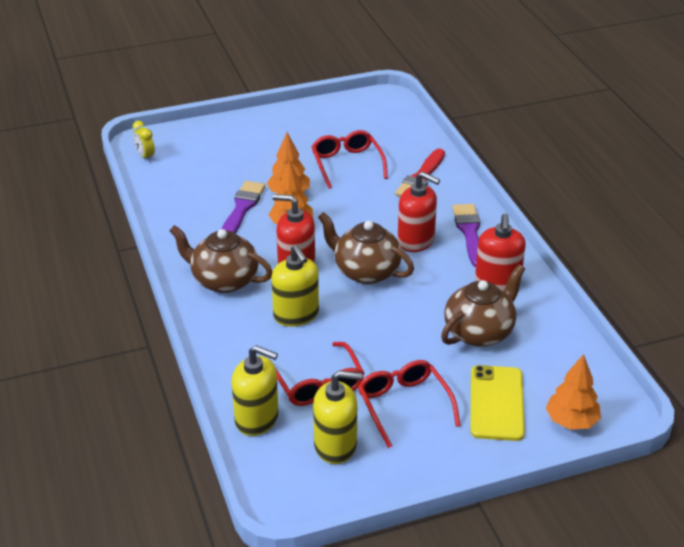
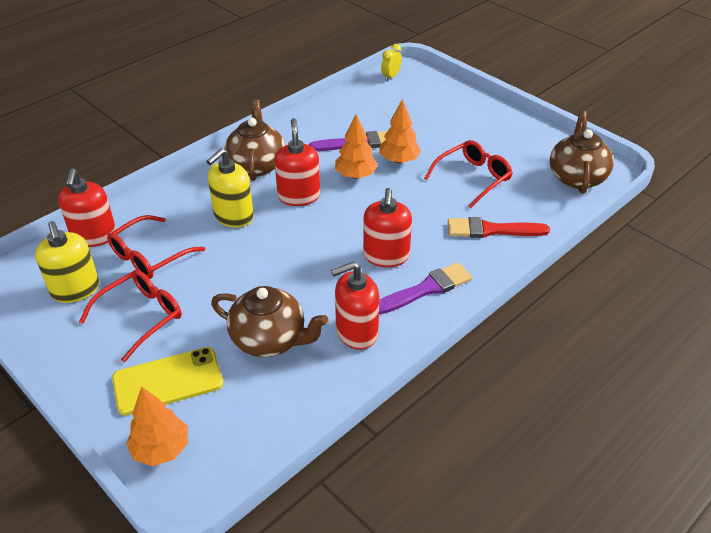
camera: 65 degrees right, 5 degrees up
(257, 419) = (94, 236): yellow soap dispenser -> red soap dispenser
(365, 271) = (318, 238): brown teapot -> brown teapot (577, 177)

